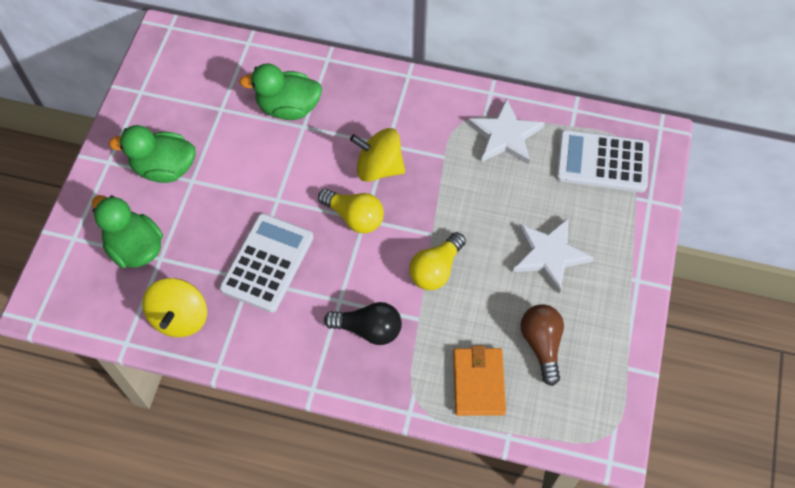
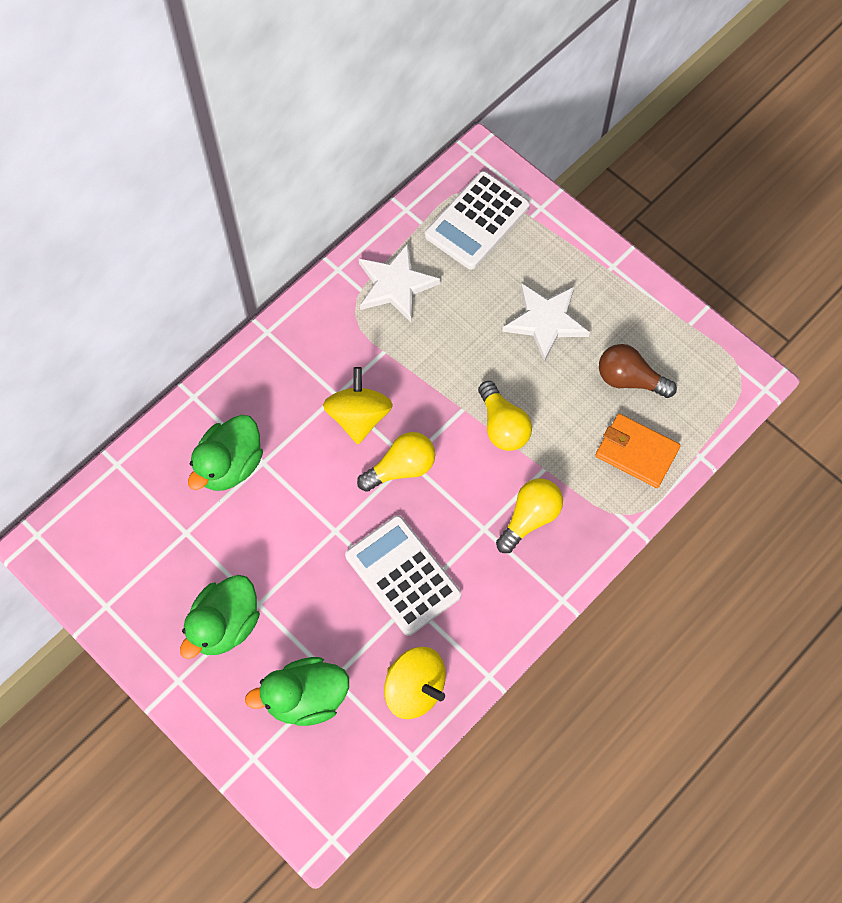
camera: 60 degrees left, 5 degrees up
(368, 329) = (530, 518): black light bulb -> yellow light bulb
(379, 167) = (359, 416): yellow spinning top -> yellow spinning top turned 135 degrees clockwise

